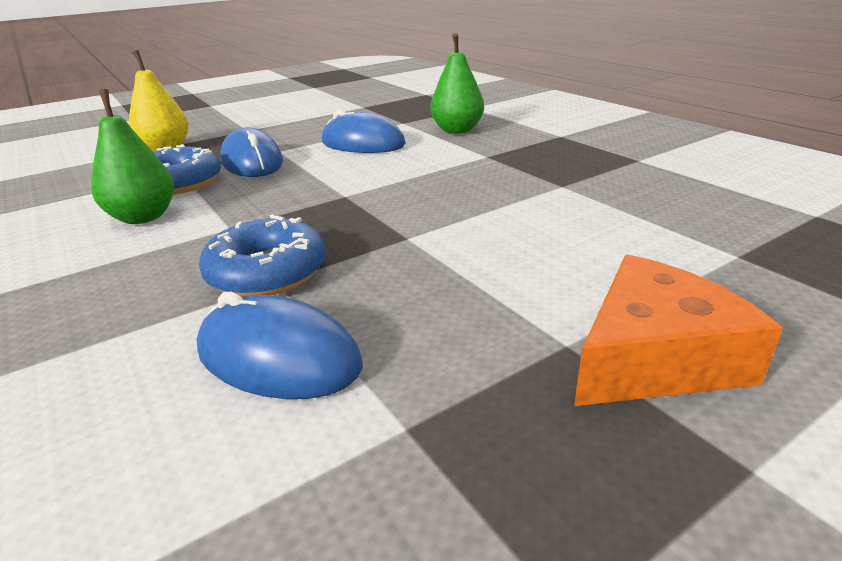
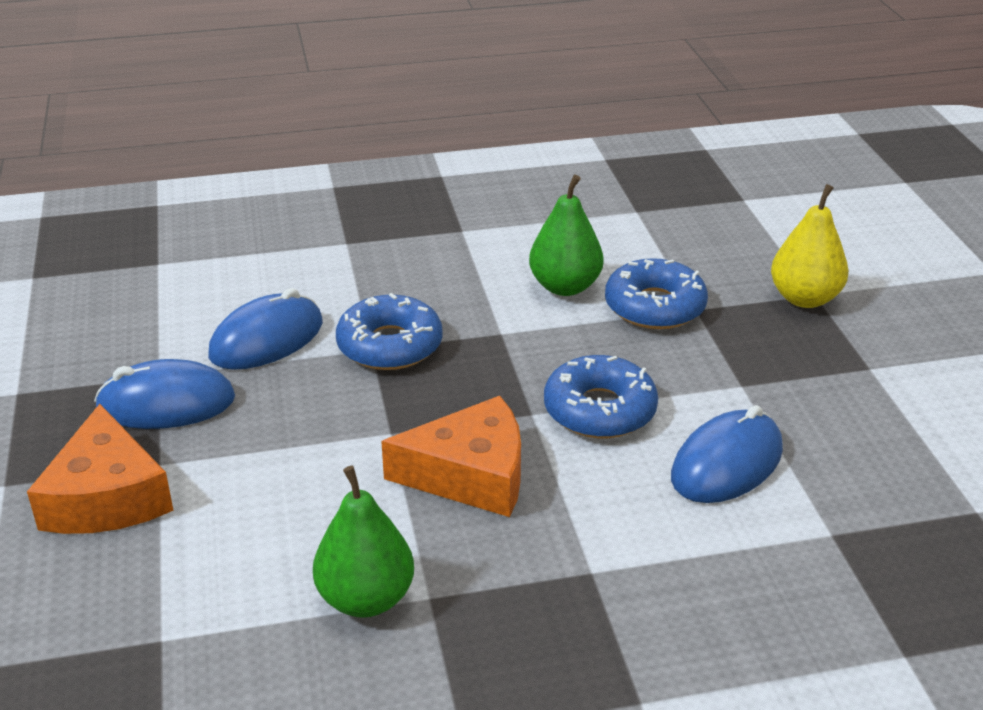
camera: 110 degrees right, 5 degrees up
(252, 162) = (701, 360): blue mouse -> blue mouse (166, 403)
(328, 177) = (599, 410): none -> blue donut
(434, 198) = (470, 475): none -> orange cheese
(457, 130) = (742, 582): green pear -> green pear (366, 598)

